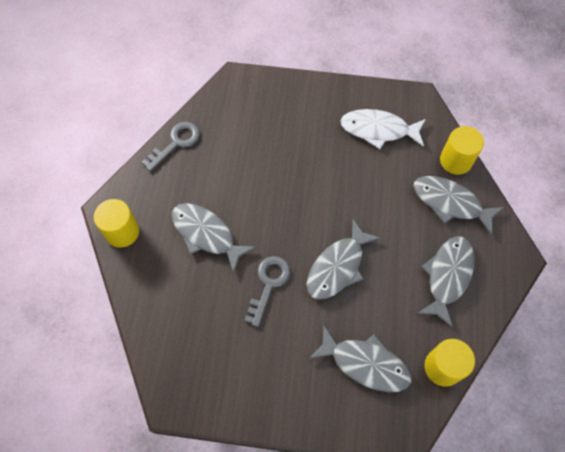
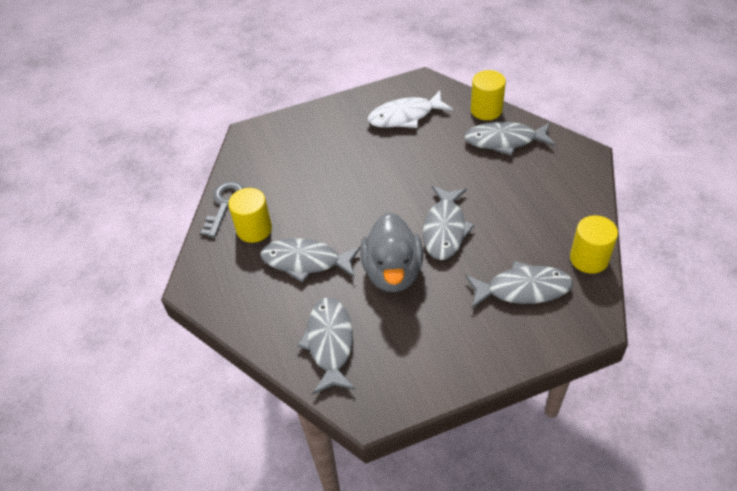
camera: 25 degrees left, 15 degrees down
(122, 232) = (220, 298): yellow cylinder -> yellow cylinder (254, 229)
(268, 284) = (392, 272): grey key -> grey duck
(447, 276) = (542, 192): grey fish -> grey fish (330, 343)

